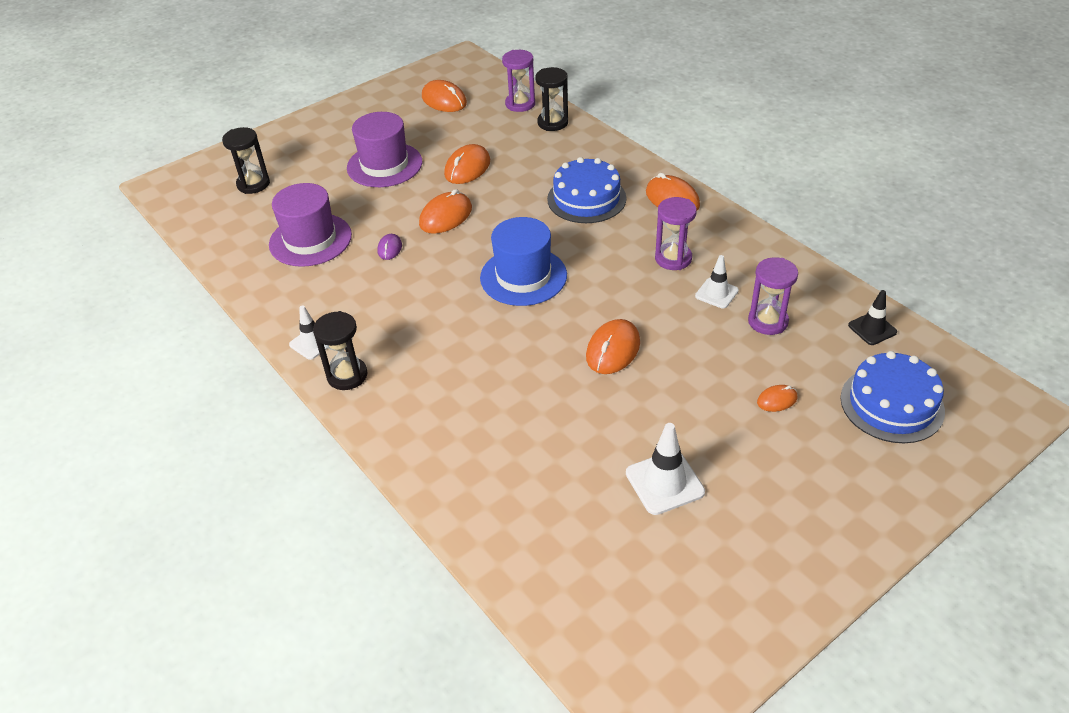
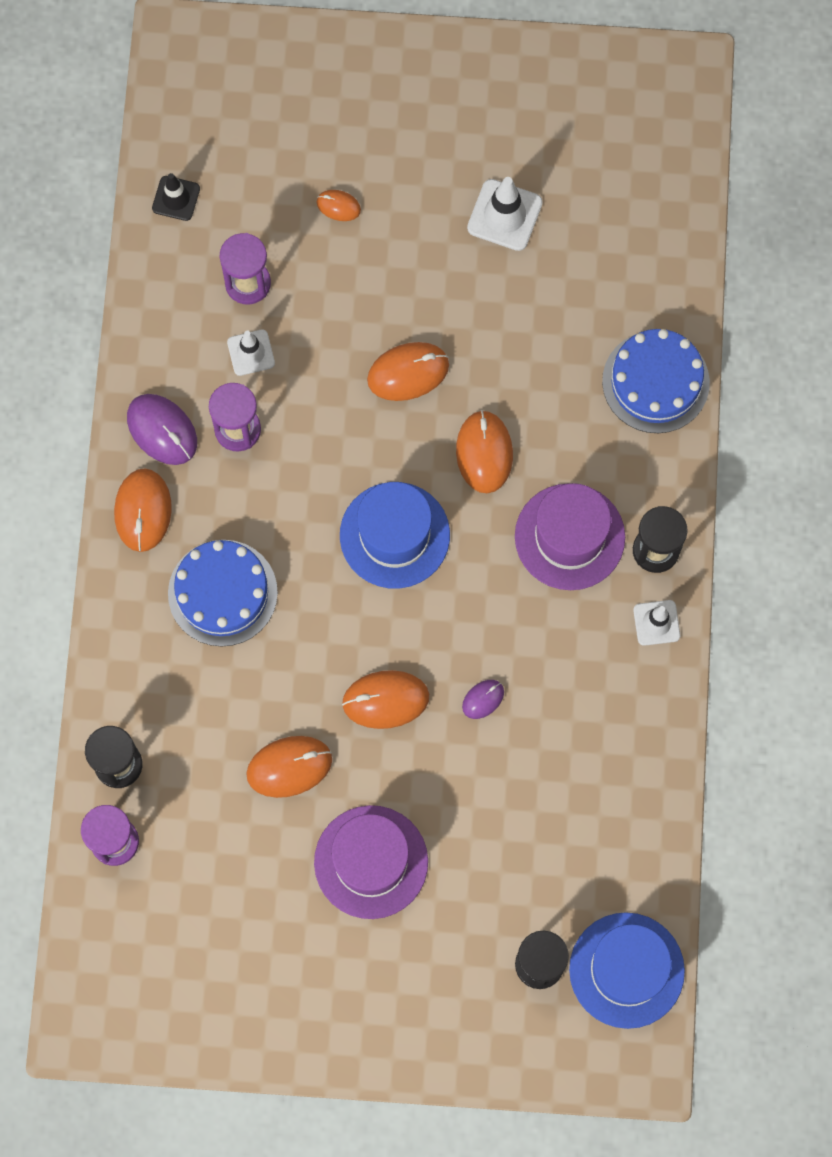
camera: 140 degrees left, 30 degrees up
(199, 208) = (626, 970): none -> blue hat
(310, 240) = (550, 791): purple hat -> purple hat (569, 537)
(444, 100) = (191, 941): orange mouse -> orange mouse (484, 453)
(711, 231) = (162, 430): none -> purple mouse
(892, 404) = (259, 125): blue cake -> blue cake (655, 382)

